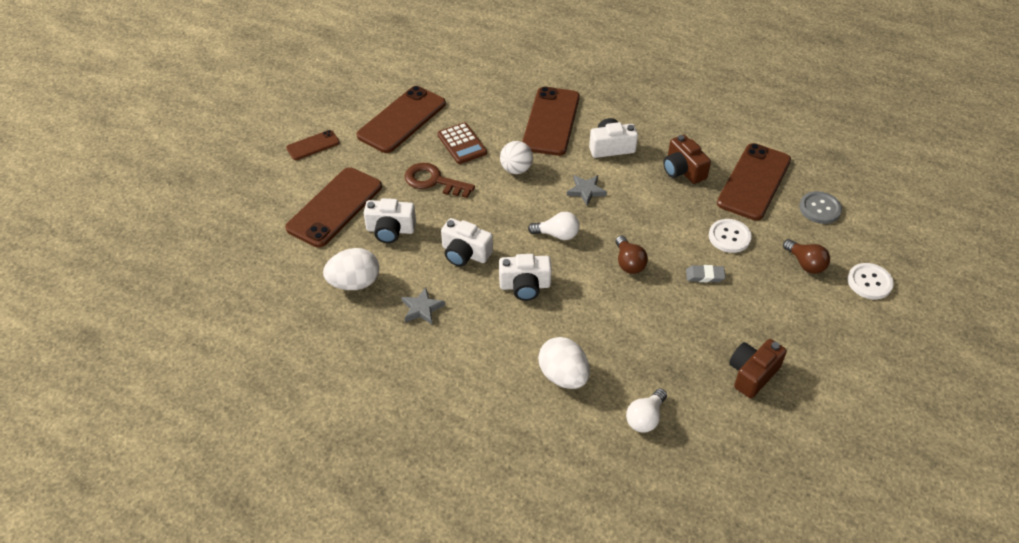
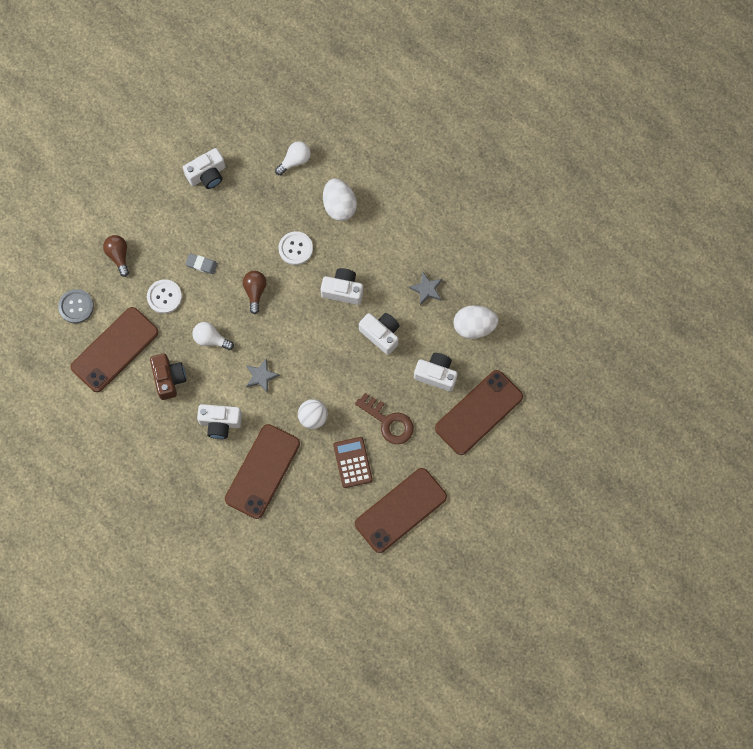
camera: 165 degrees left, 25 degrees up
(313, 145) = (488, 496): brown phone -> none
(557, 234) = (301, 334): white light bulb -> white light bulb (211, 339)
(752, 374) = (207, 174): brown camera -> white camera
(869, 282) = (80, 227): white button -> white button (295, 248)

